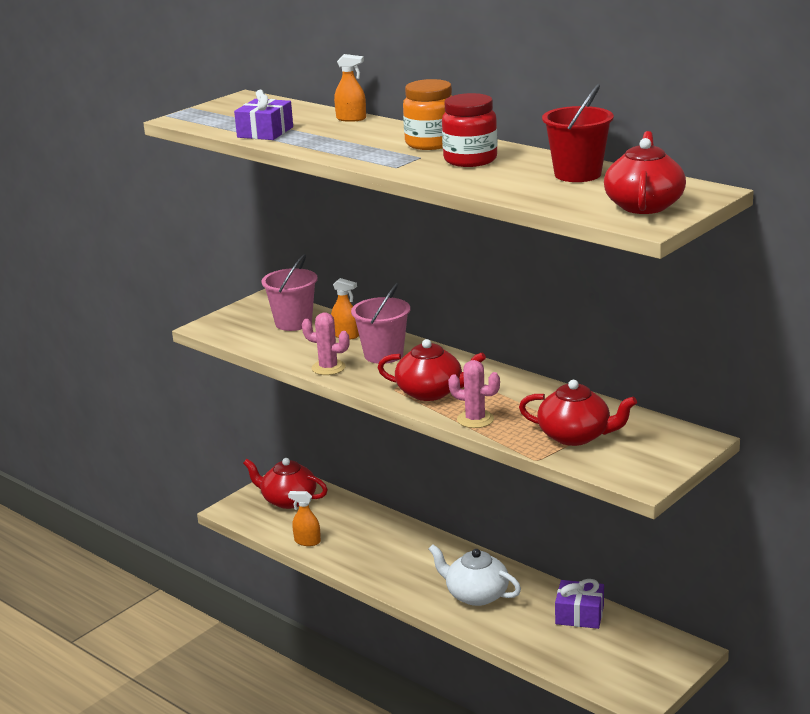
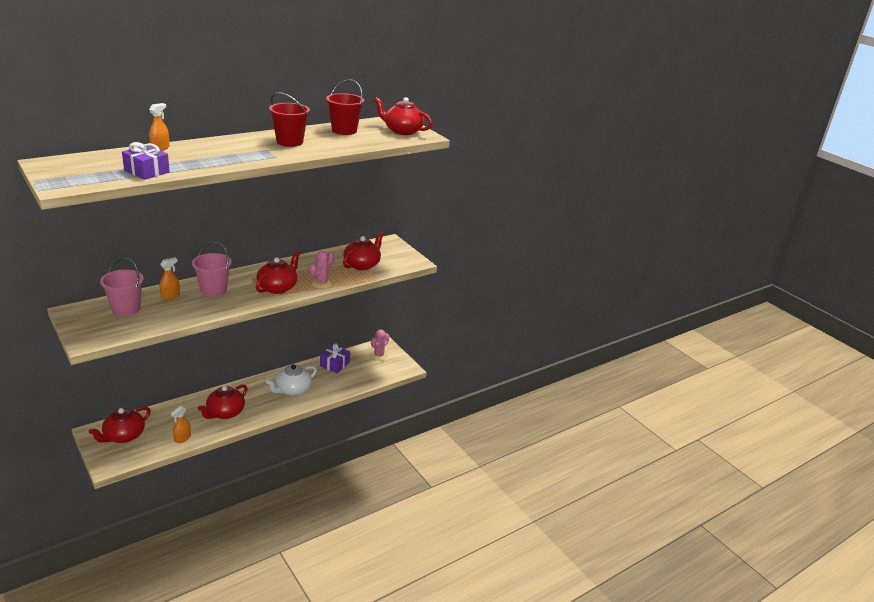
camera: 80 degrees left, 5 degrees up
(328, 368) = (210, 310): pink cactus -> pink cactus (379, 355)
(381, 555) = (225, 413): none -> red teapot
(431, 143) = (246, 143): orange jar -> none
(470, 160) = (289, 142): red jar -> red bucket

